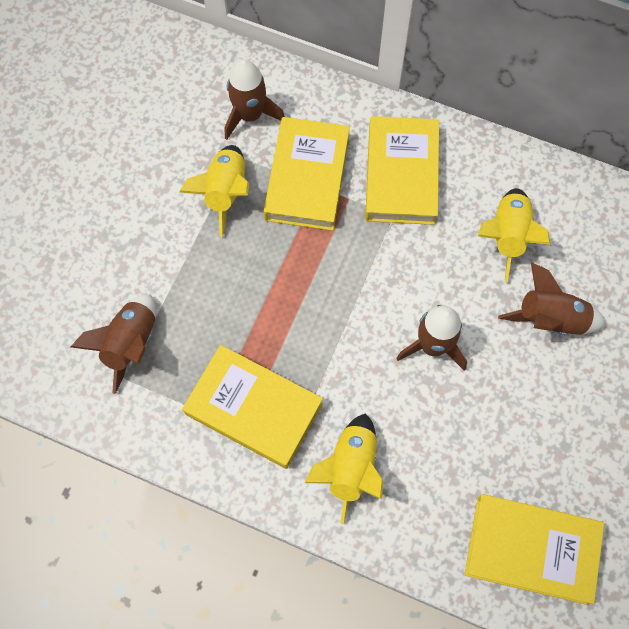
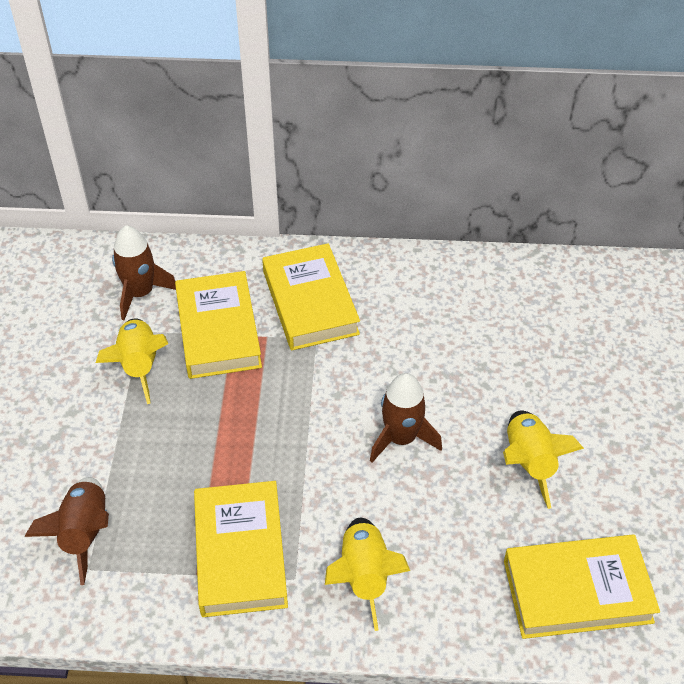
camera: 20 degrees left, 20 degrees down
(254, 408) = (241, 553): yellow book -> yellow book turned 75 degrees clockwise
(507, 236) = (432, 325): yellow rocket -> yellow rocket (529, 463)
(550, 319) = (503, 382): brown rocket -> none

